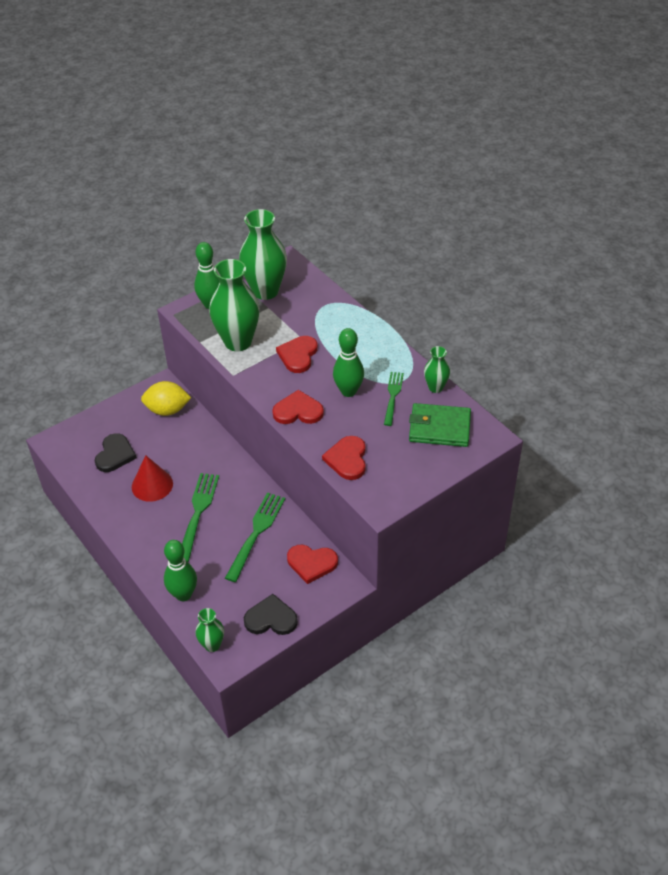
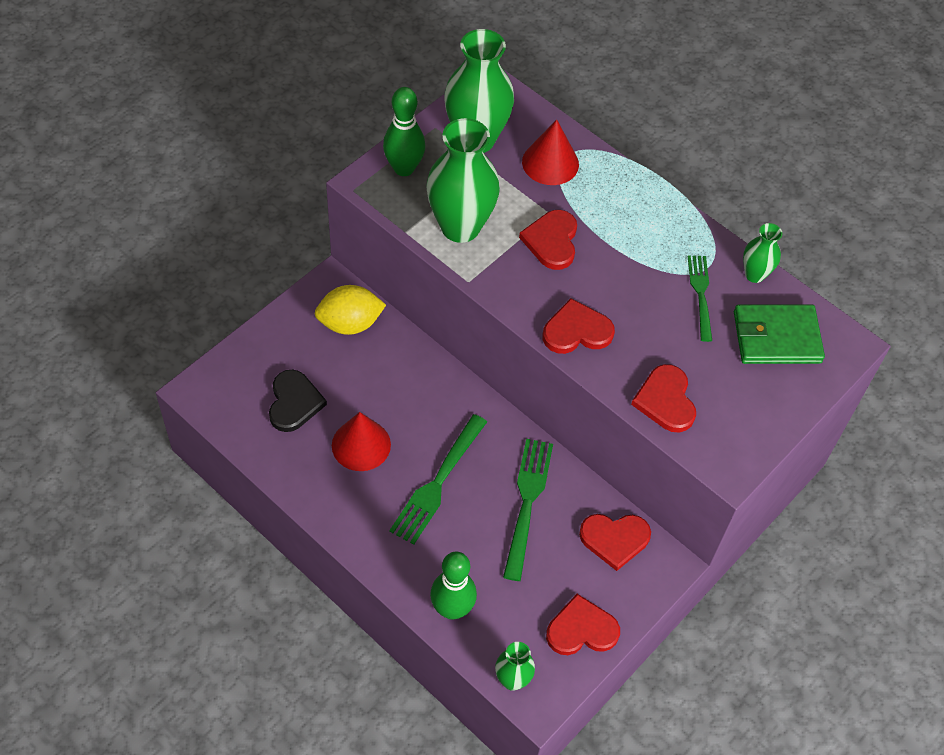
camera: 15 degrees left, 10 degrees up
(198, 513) = (438, 482): green fork -> green fork turned 150 degrees counterclockwise
(271, 618) = (581, 629): black heart -> red heart
(312, 308) = (550, 163): none -> red cone
(348, 391) = (638, 292): green bowling pin -> none

